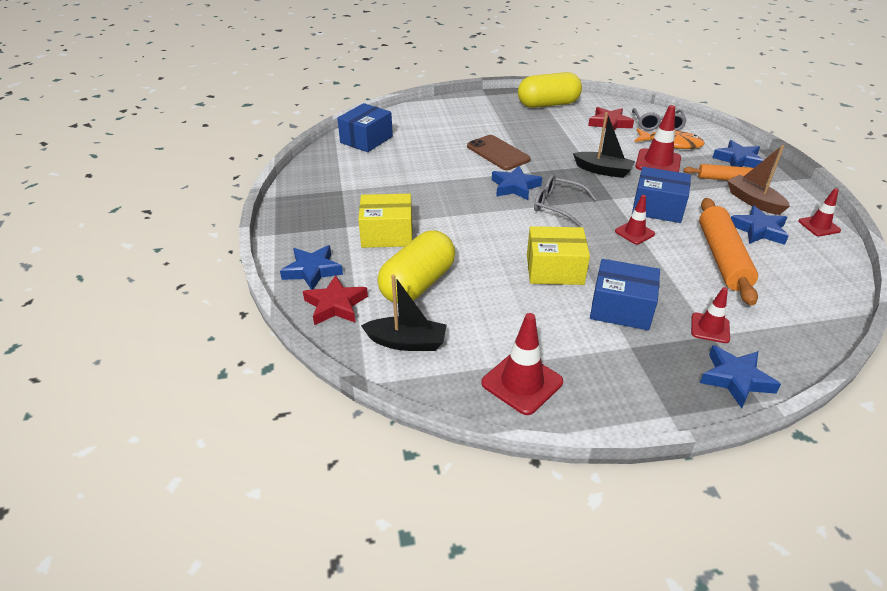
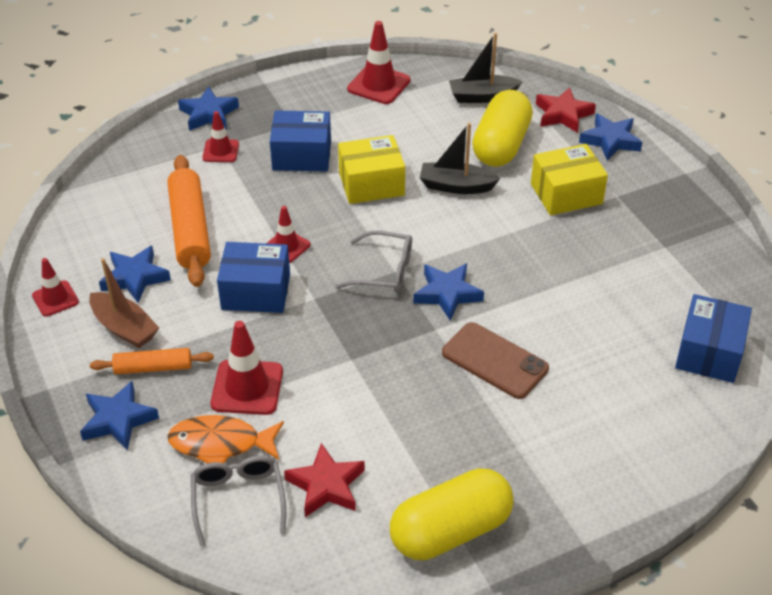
camera: 165 degrees right, 5 degrees up
(603, 171) = (330, 351): black boat -> black boat (456, 186)

